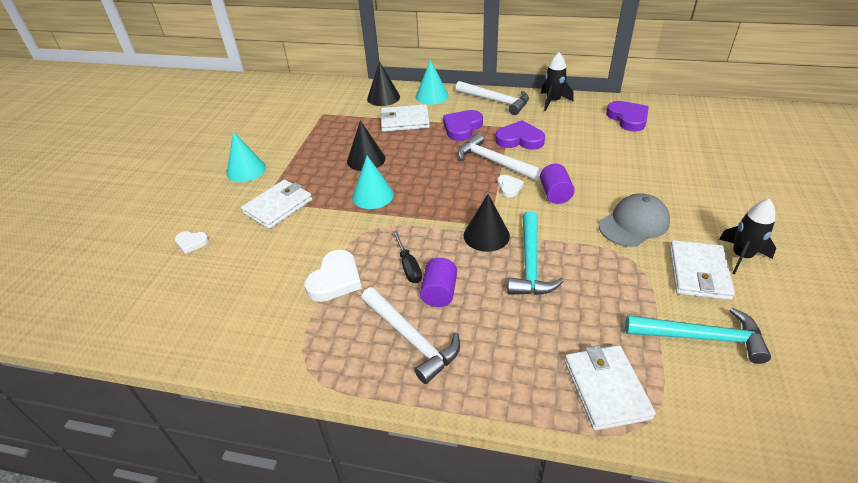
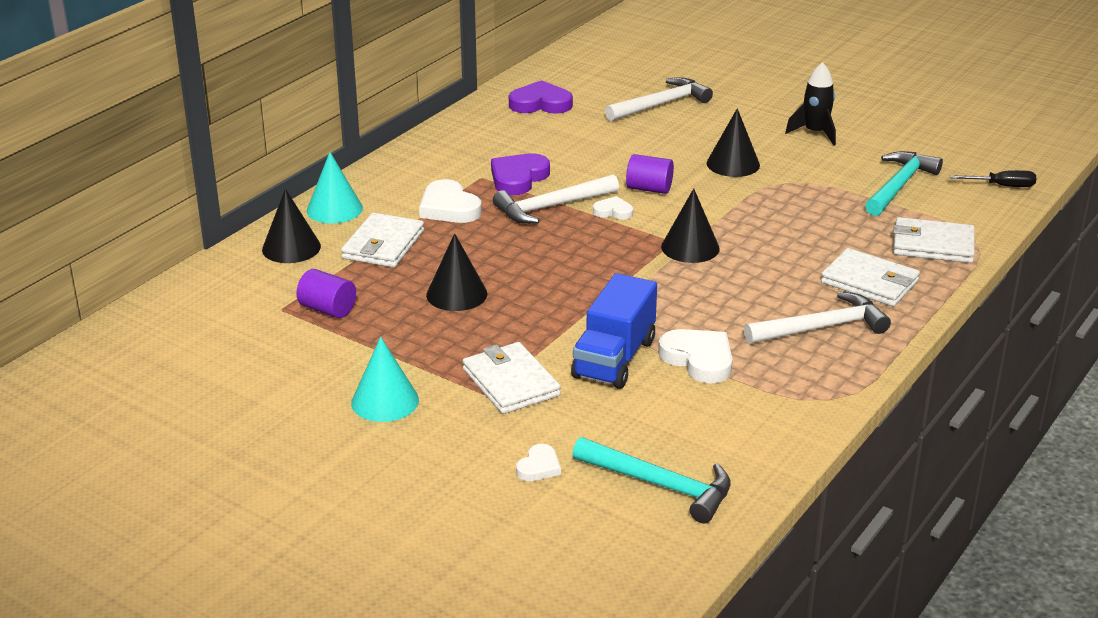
camera: 70 degrees left, 10 degrees down
(320, 240) = (614, 359): none -> blue truck
(373, 195) = (549, 304): turquoise cone -> none
(408, 266) = (709, 307): black screwdriver -> black screwdriver (1002, 186)
(439, 293) = (764, 297): purple cylinder -> purple cylinder (328, 309)
(462, 127) = (449, 208): purple heart -> white heart
(496, 101) = (406, 168): white hammer -> white hammer (661, 104)
(530, 264) = (754, 235): turquoise hammer -> turquoise hammer (661, 485)
(553, 101) = (451, 133): black rocket -> none
(634, 224) = (733, 164): grey cap -> black cone
(698, 272) = (823, 159): white wallet -> white wallet (869, 282)

